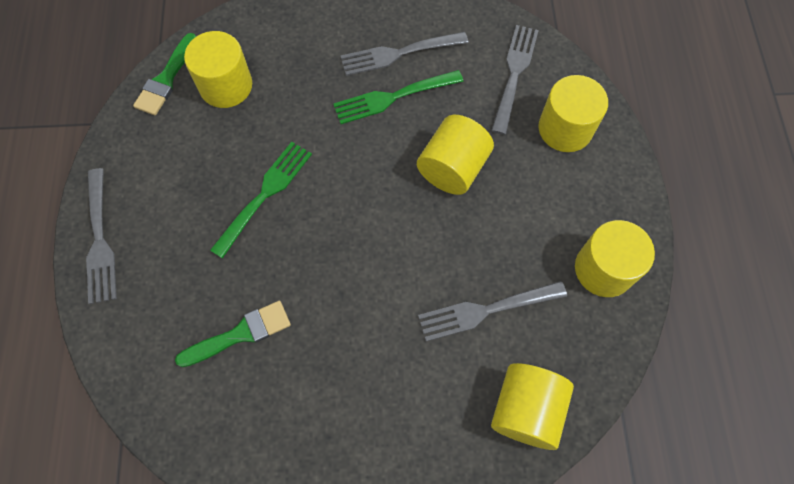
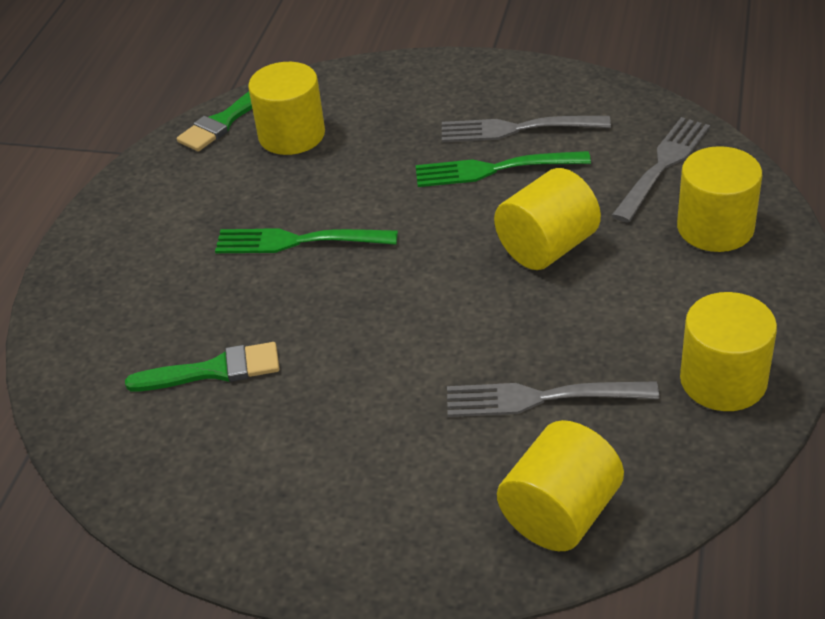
camera: 20 degrees right, 25 degrees down
(100, 240) = (86, 256): grey fork -> none
(265, 194) = (298, 241): green fork -> green fork turned 135 degrees counterclockwise

